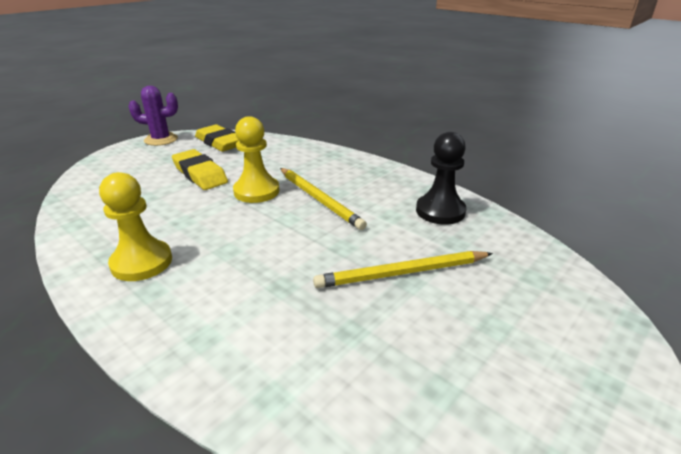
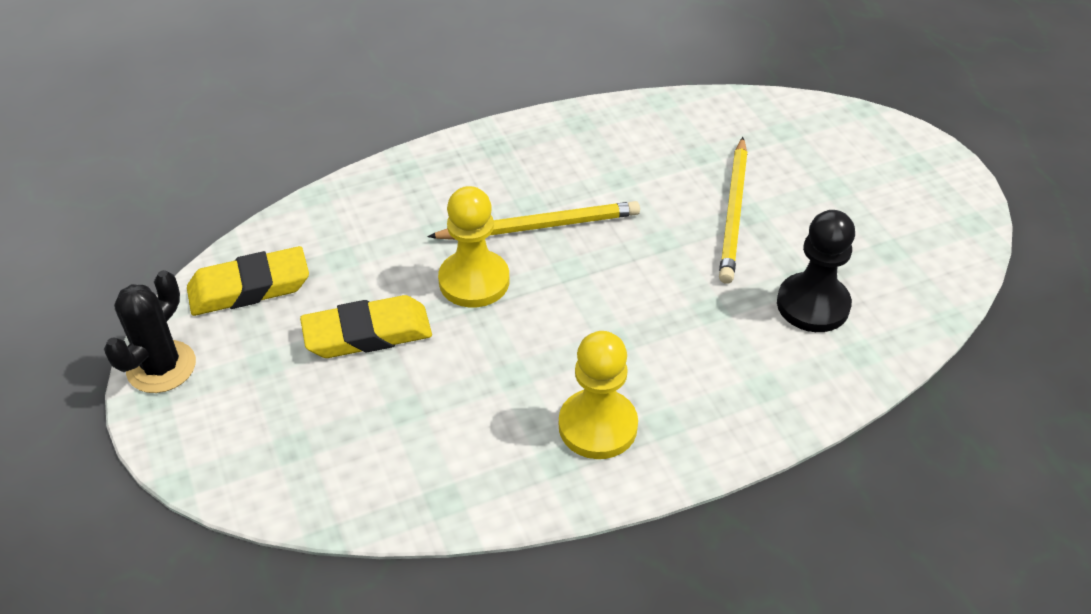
camera: 65 degrees left, 15 degrees up
(161, 139) = (161, 367): purple cactus -> black cactus
(440, 211) = (634, 136): black pawn -> black pawn (813, 305)

